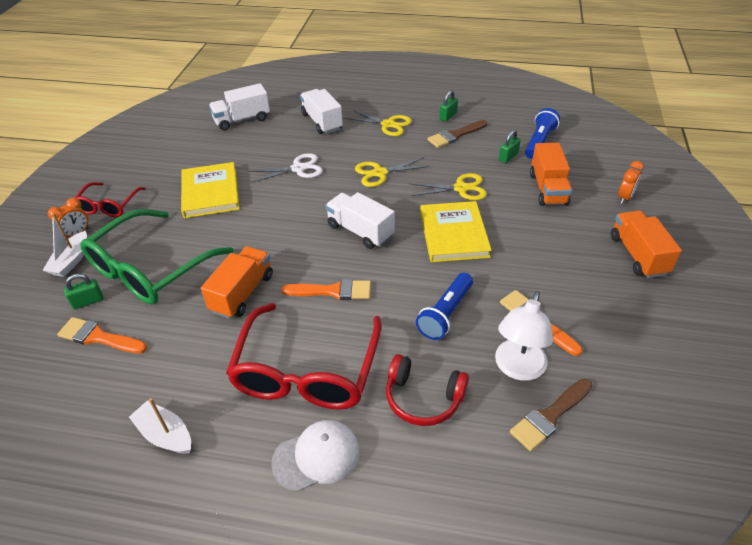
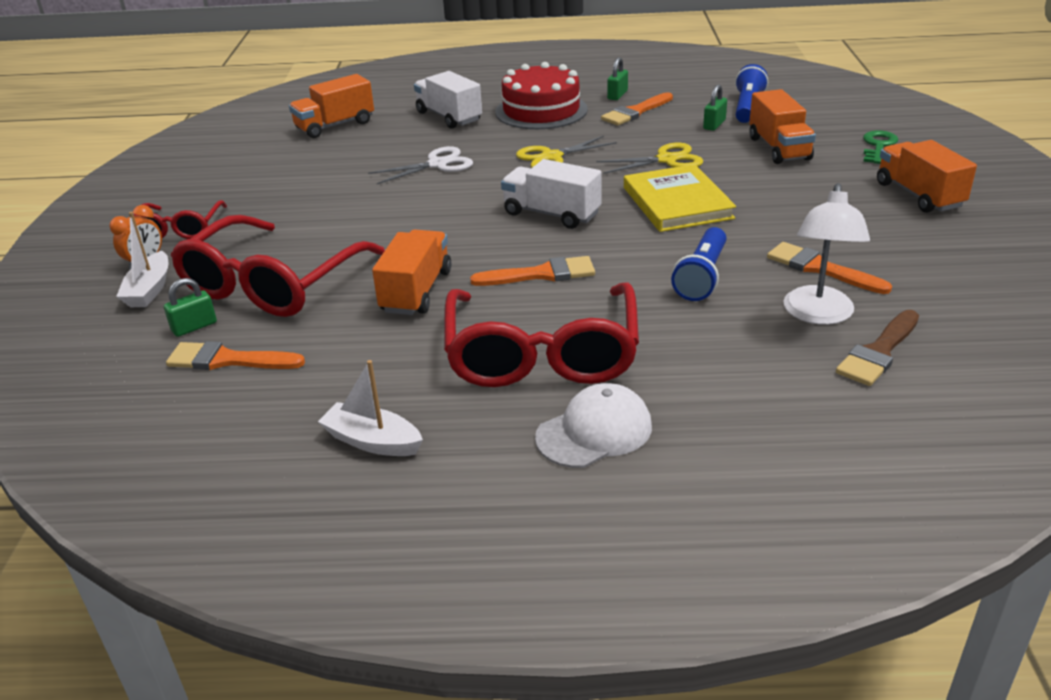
camera: 10 degrees left, 10 degrees down
(150, 269) = (271, 284): green glasses -> red glasses
(210, 193) = (324, 200): yellow book -> none
(242, 120) = (335, 125): white truck -> orange truck
(388, 124) = (541, 110): yellow scissors -> red cake
(423, 398) = (710, 358): red headphones -> none
(455, 135) = (635, 112): brown brush -> orange brush
(624, 197) = (878, 146): orange clock -> green key

